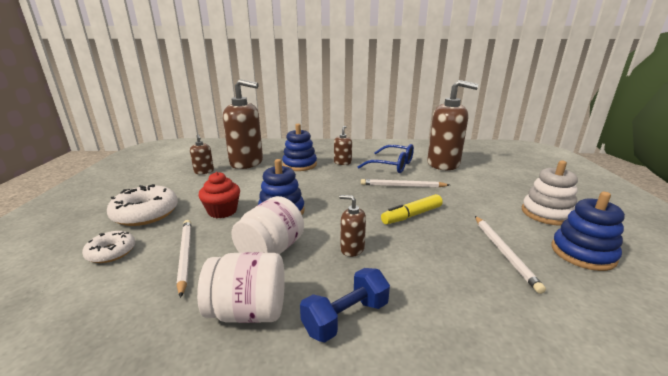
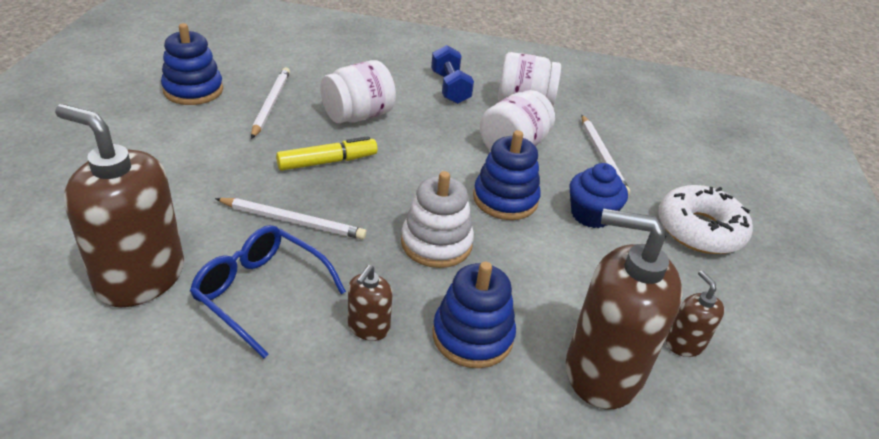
camera: 175 degrees left, 15 degrees up
(111, 252) = (685, 174): white donut -> none
(222, 211) = (591, 215): red cupcake -> blue cupcake
(346, 317) = (450, 88): blue dumbbell -> blue dumbbell turned 75 degrees counterclockwise
(352, 249) = (425, 134): brown soap dispenser -> none
(421, 255) = (358, 116): none -> white jar
(546, 213) = (145, 133): white stacking toy -> white stacking toy (436, 243)

